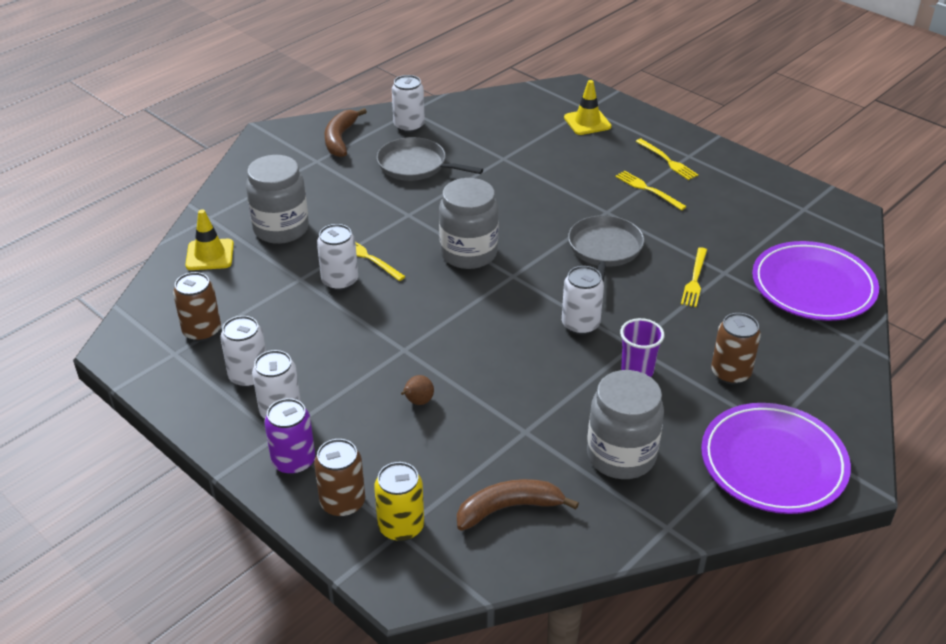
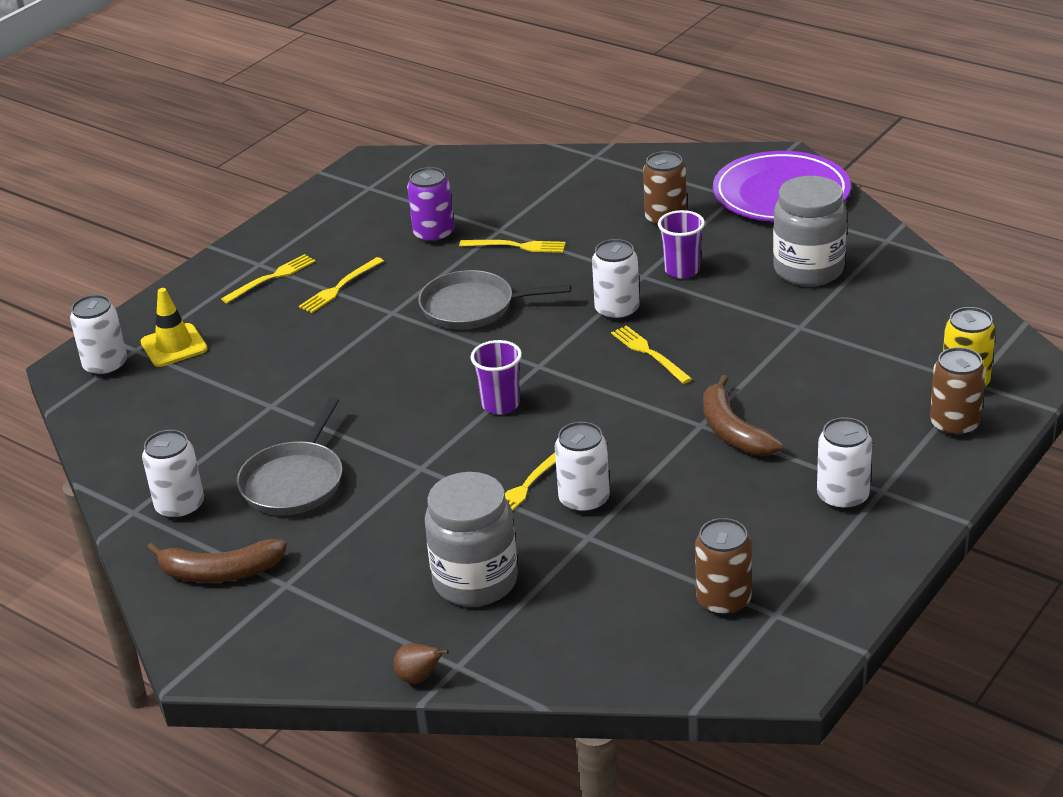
camera: 95 degrees left, 5 degrees down
(210, 255) = (554, 639): yellow traffic cone -> none
(249, 376) = (793, 537): white can -> white can (106, 366)
(293, 461) = (914, 470): purple can -> purple can (434, 234)
(418, 402) = (785, 401): brown pear -> brown pear (419, 678)
(468, 253) = (500, 404): grey jar -> purple cup
(508, 508) = (908, 324): brown banana -> brown banana (733, 431)
(511, 334) = (649, 353): none -> yellow fork
(813, 286) = (511, 180): purple plate -> none

